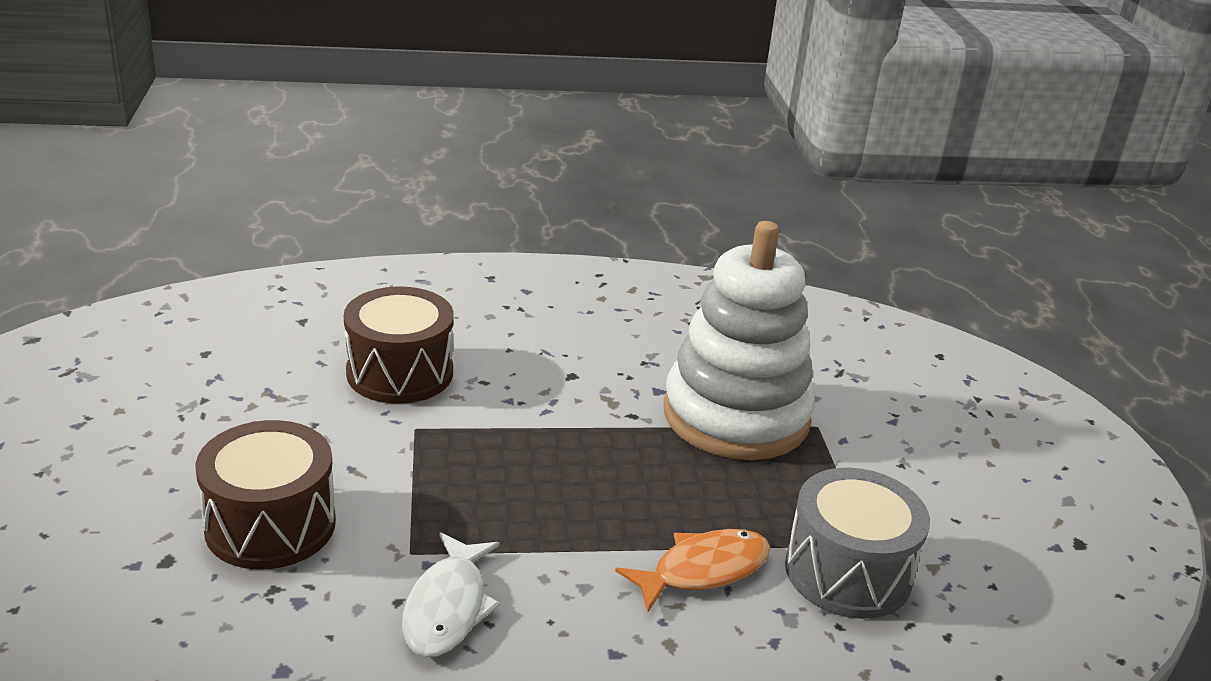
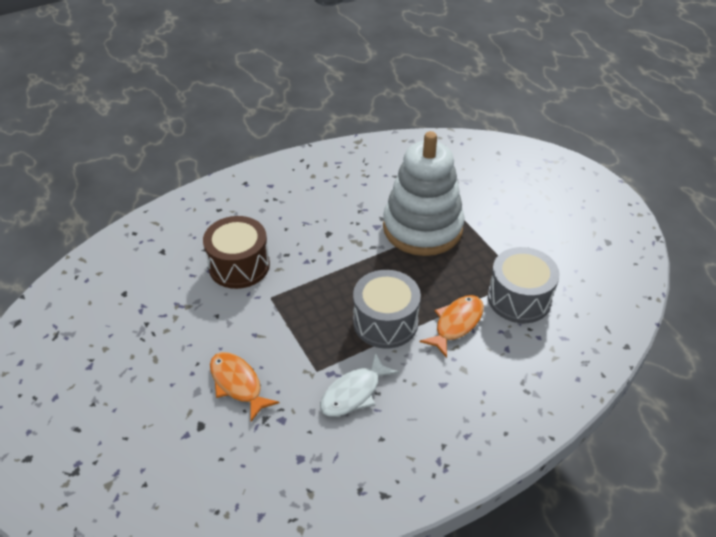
camera: 20 degrees left, 15 degrees up
(270, 525) = (238, 384): brown drum -> orange fish
(447, 607) = (354, 393): white fish -> white fish turned 60 degrees clockwise
(578, 524) = (385, 322): none -> grey drum

